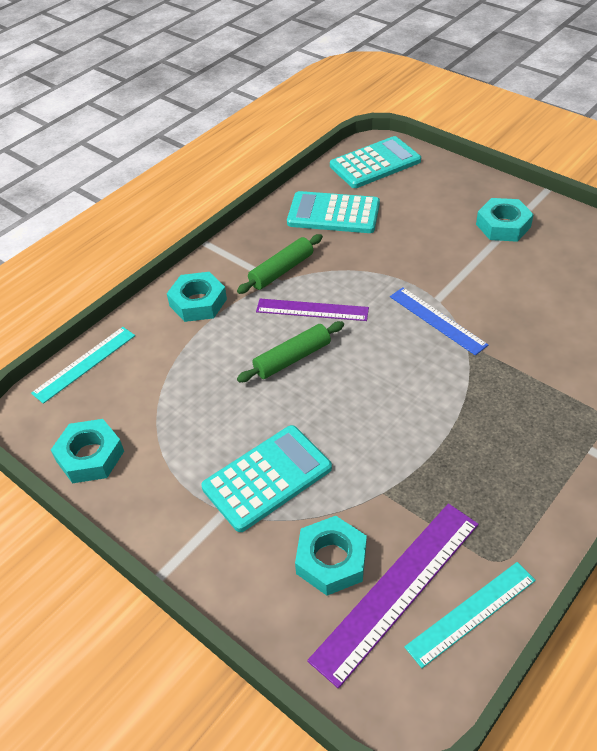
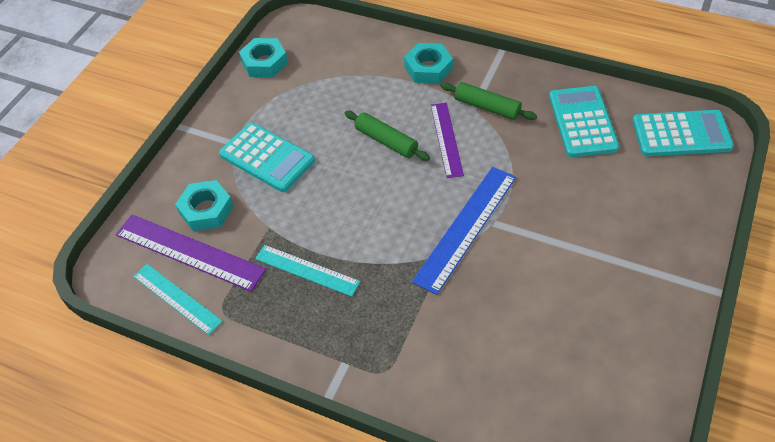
camera: 75 degrees right, 5 degrees up
(84, 364) = (344, 30): turquoise ruler -> turquoise ruler (307, 270)
(375, 163) = (681, 134): turquoise calculator -> turquoise calculator turned 45 degrees counterclockwise
(437, 320) = (465, 227): blue ruler -> blue ruler, size x1.53
(503, 225) = (631, 258): turquoise nut -> none

